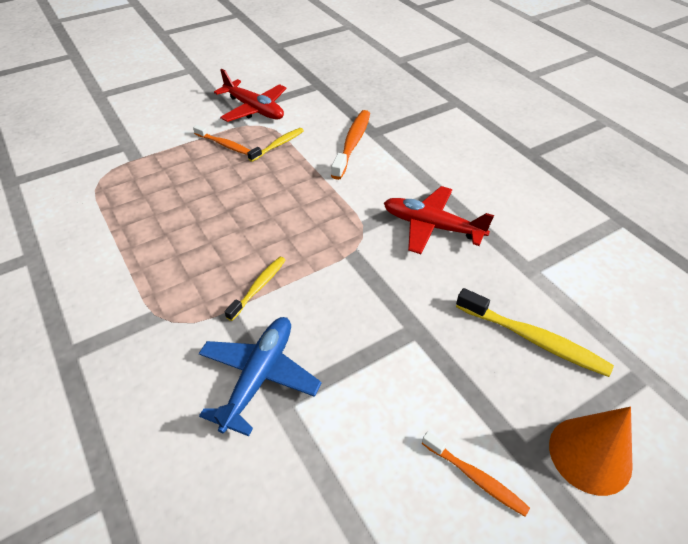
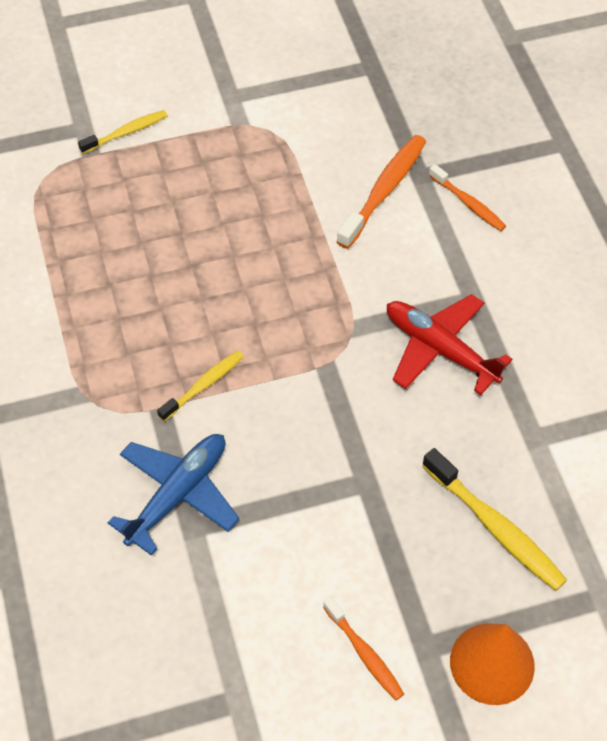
camera: 15 degrees right, 10 degrees up
(224, 144) = (210, 154): orange toothbrush -> orange toothbrush (468, 203)
(254, 109) = (266, 97): red plane -> none
(278, 145) = (282, 171): yellow toothbrush -> yellow toothbrush (126, 132)

